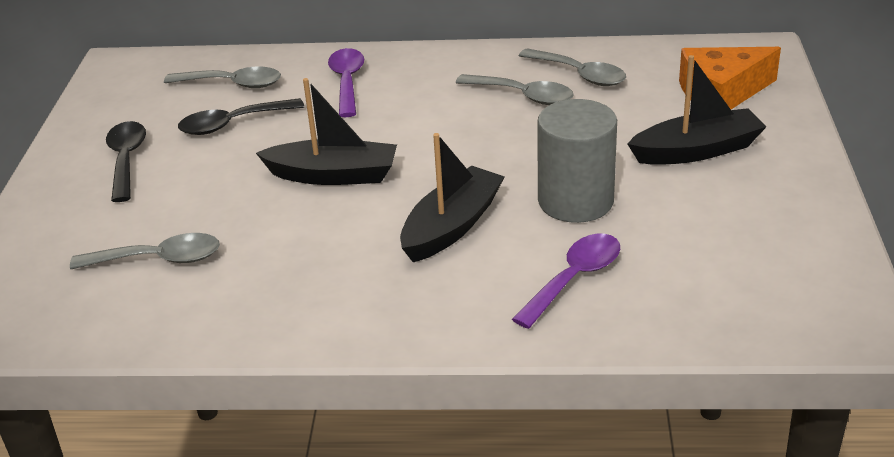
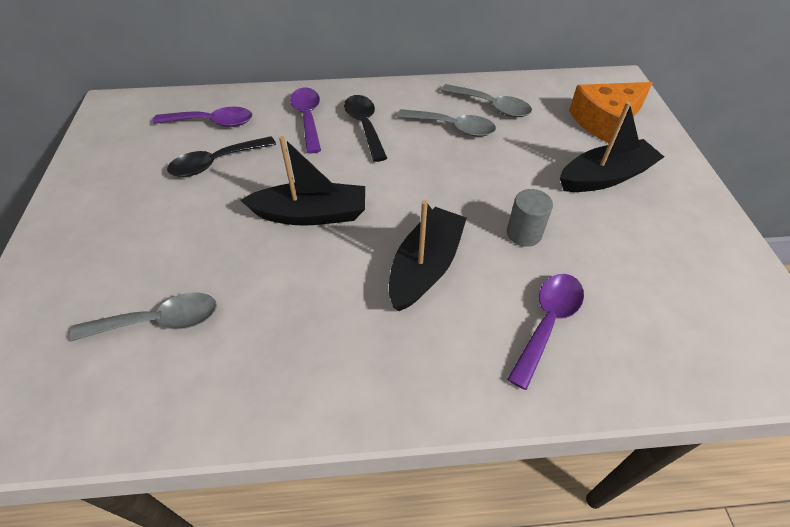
camera: 10 degrees left, 15 degrees up
(126, 160) = (123, 205): black spoon -> black spoon (365, 126)
(232, 84) = (212, 122): grey spoon -> purple spoon
(575, 201) = (524, 233): grey cylinder -> grey cylinder, size x0.55

